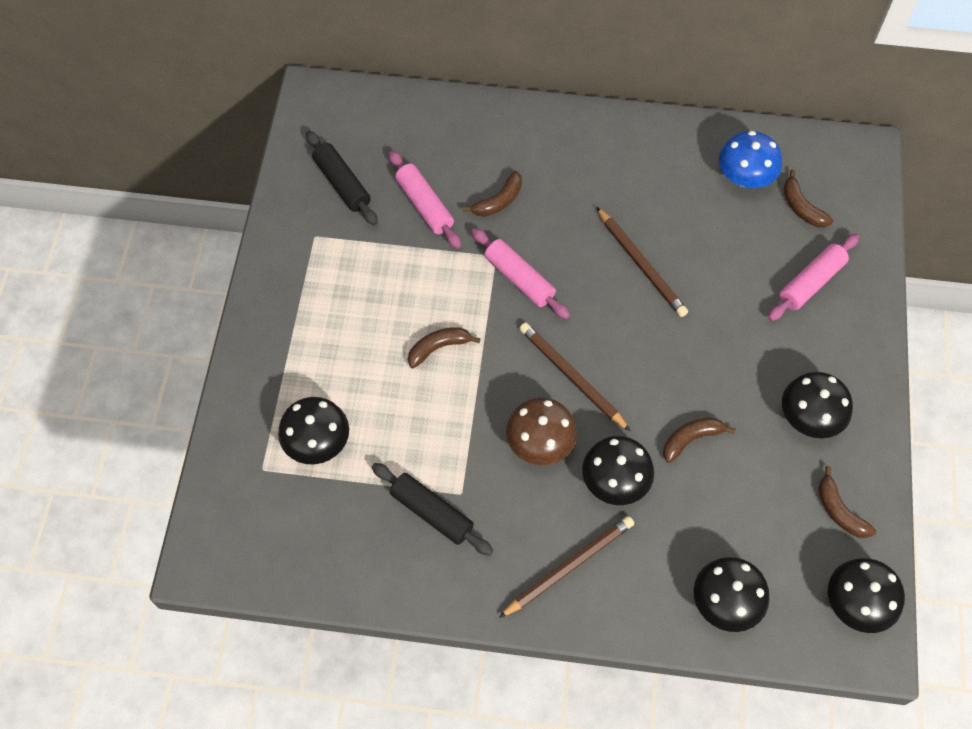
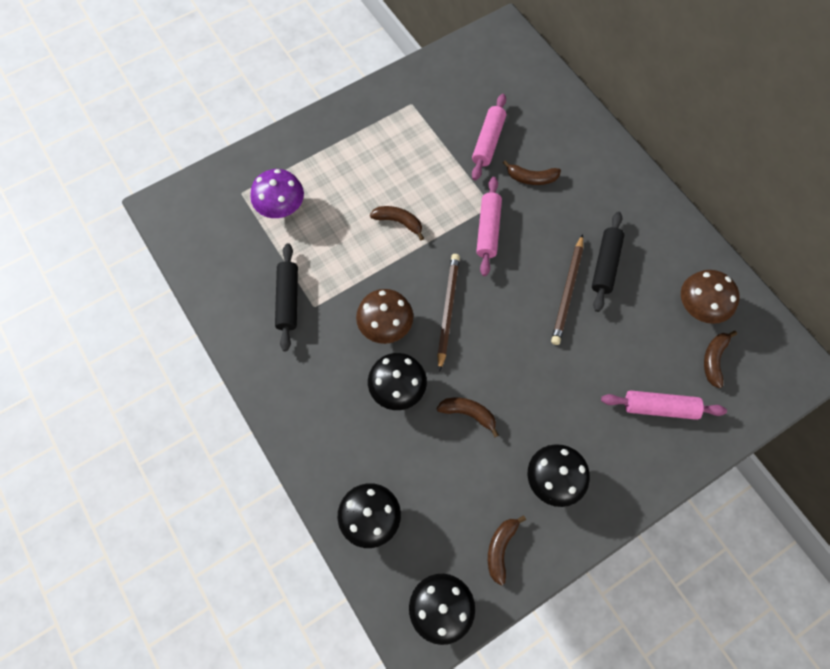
camera: 50 degrees right, 5 degrees up
(317, 442) = (281, 207): black mushroom -> purple mushroom
(342, 183) = (460, 90): black rolling pin -> black rolling pin (605, 265)
(569, 567) = (317, 403): brown pencil -> none
(744, 177) = (699, 307): blue mushroom -> brown mushroom

